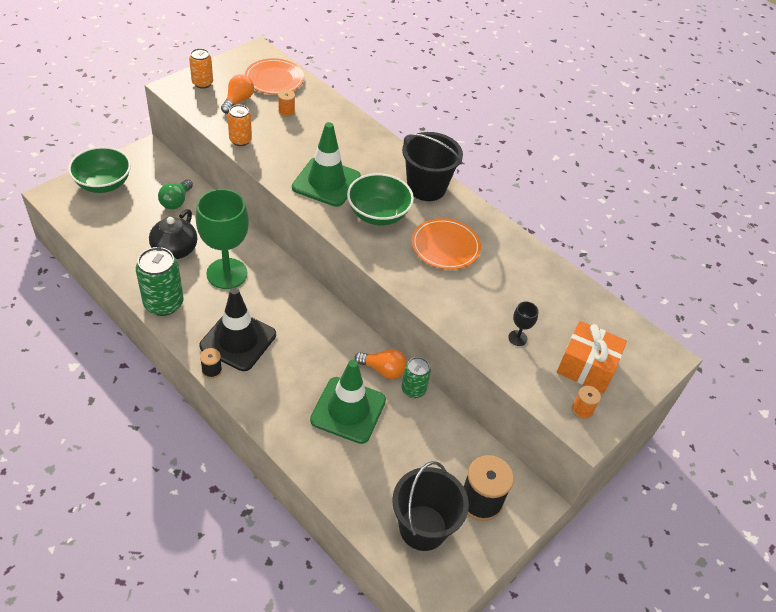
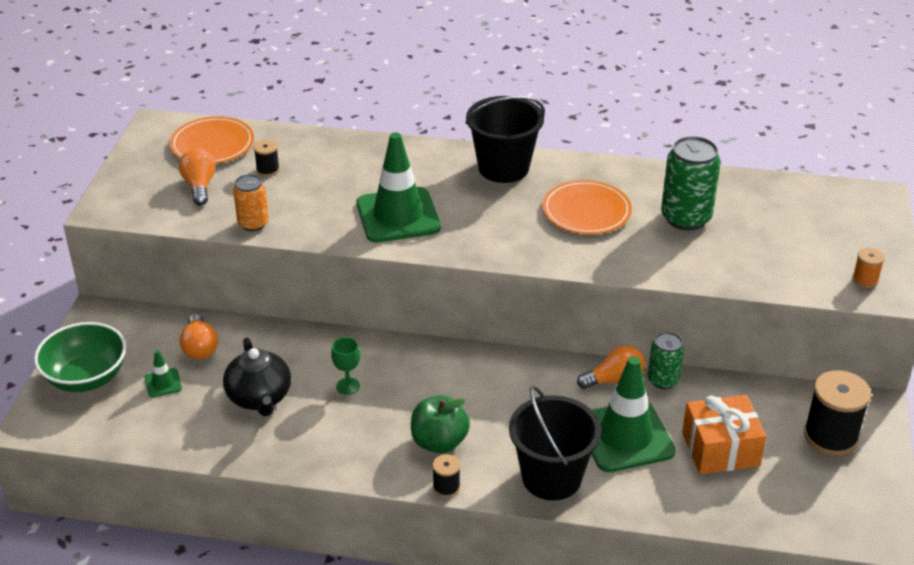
camera: 30 degrees left, 10 degrees down
(136, 210) = (163, 383): none -> green traffic cone
(163, 303) = (314, 456): green can -> green can (686, 218)
(176, 201) = (200, 347): green light bulb -> orange light bulb
(202, 83) = (133, 188): orange can -> none
(227, 273) = (348, 386): green goblet -> green goblet, size x0.42
(238, 340) = (439, 442): black traffic cone -> green apple
(286, 111) = (268, 170): orange spool -> black spool
(378, 214) = (488, 218): green bowl -> none
(423, 527) = (809, 492): black bucket -> black bucket (551, 477)
(517, 338) = (745, 253): black goblet -> none
(586, 366) = (827, 243): orange gift -> orange gift (720, 449)

